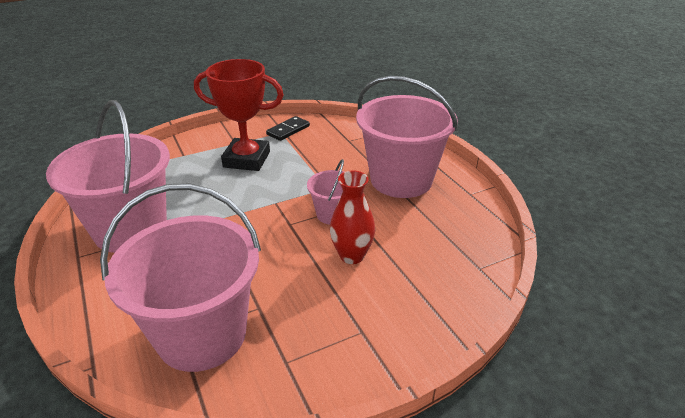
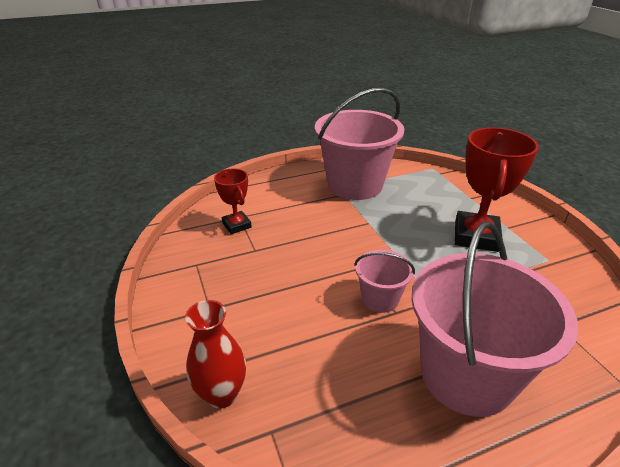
camera: 95 degrees right, 0 degrees up
(202, 334) = (236, 225): pink bucket -> red trophy
(288, 130) = (559, 266): black domino -> none
(352, 255) = (309, 310): red vase -> red vase (222, 394)

